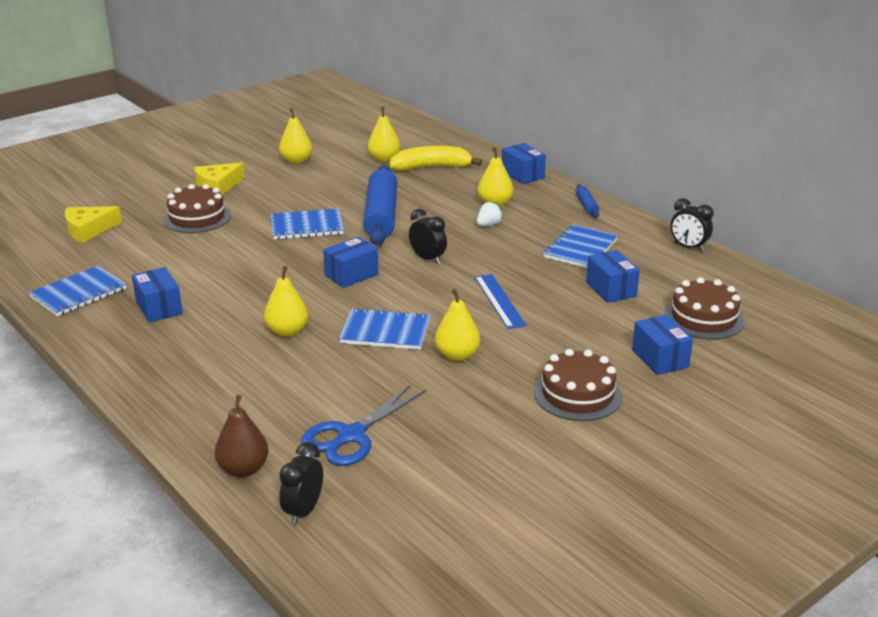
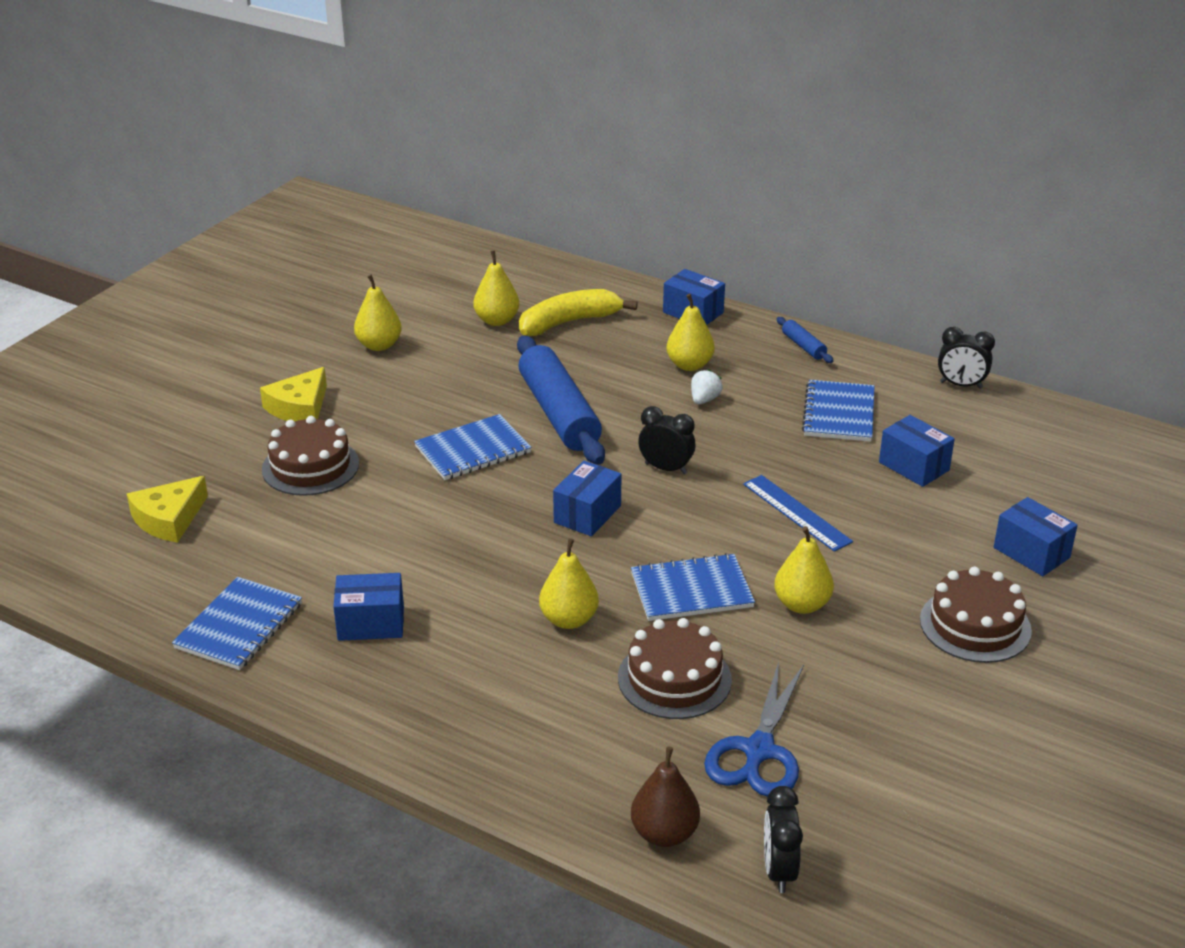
camera: 20 degrees left, 5 degrees up
(159, 308) = (371, 623): blue box -> blue box turned 45 degrees counterclockwise
(704, 318) = (1042, 484): brown cake -> brown cake (674, 678)

